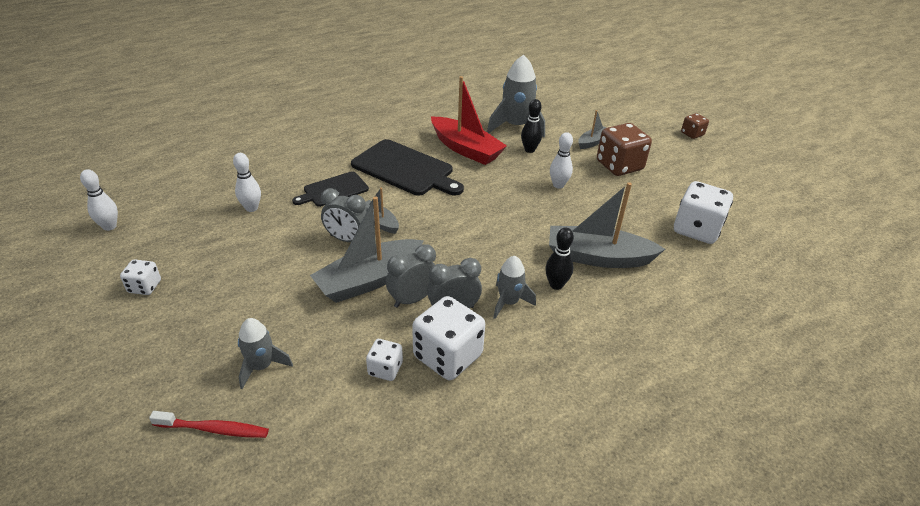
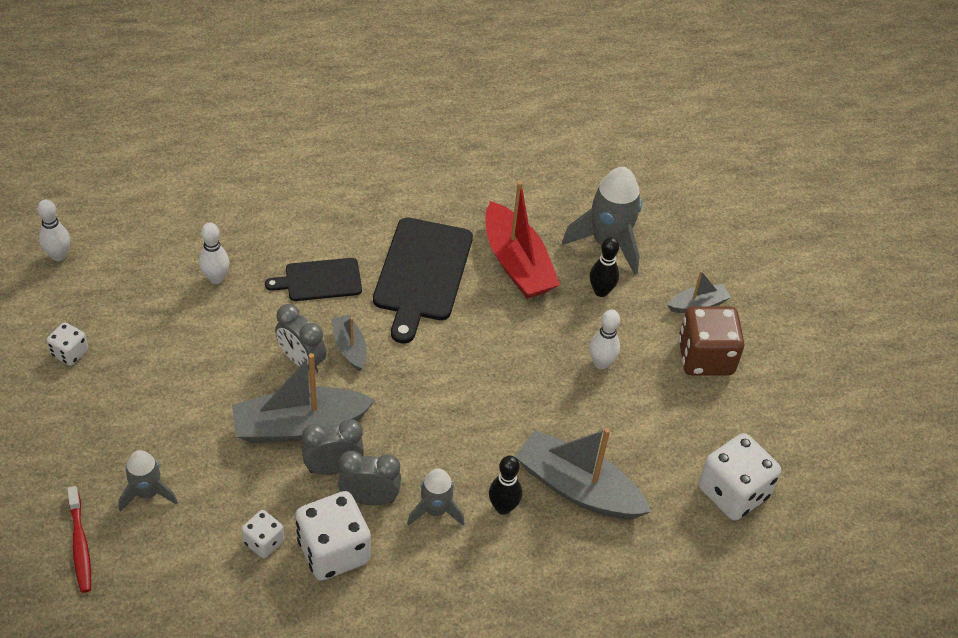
camera: 20 degrees right, 10 degrees up
(214, 429) = (80, 545): red toothbrush -> red toothbrush turned 45 degrees clockwise
(405, 169) = (422, 274): black cutting board -> black cutting board turned 45 degrees clockwise
(692, 134) = (853, 335): brown dice -> none

